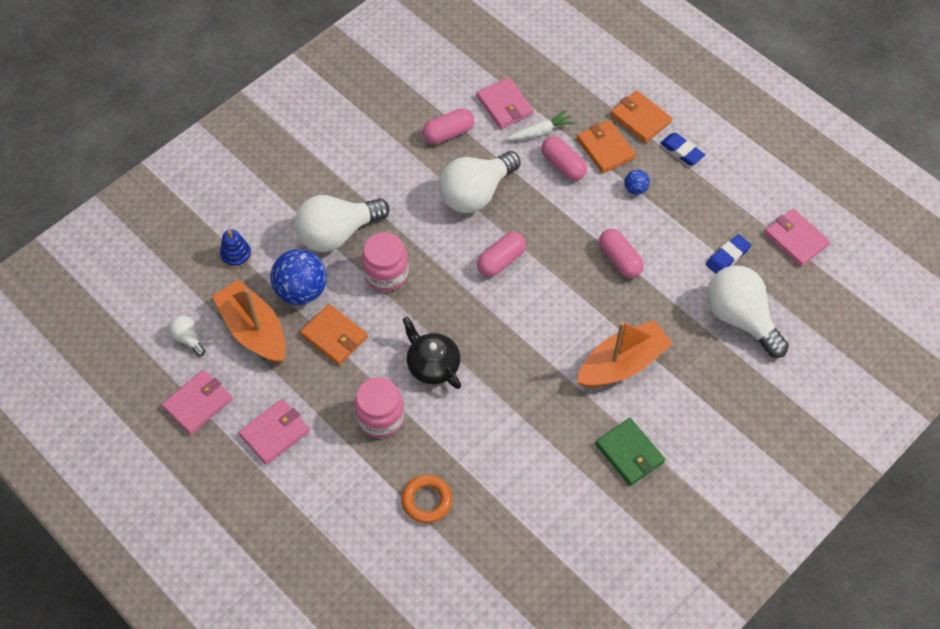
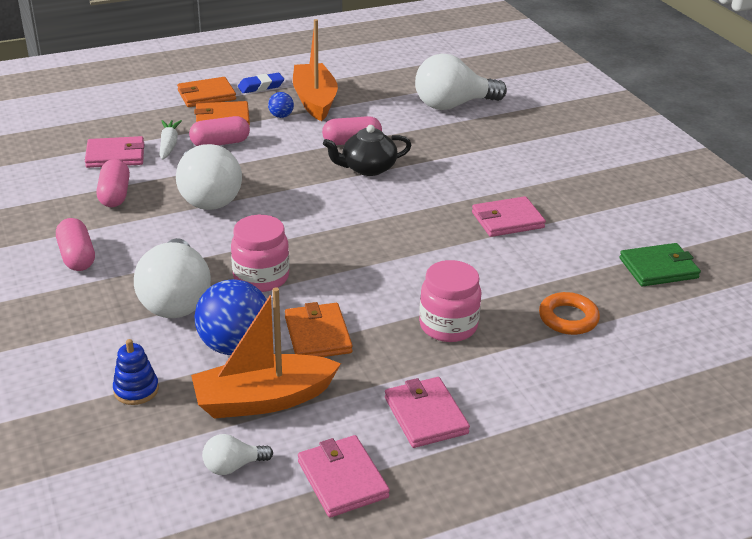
camera: 70 degrees left, 25 degrees down
(334, 336) = (317, 335): orange wallet -> orange wallet turned 75 degrees counterclockwise
(432, 365) = (400, 274): black teapot -> black teapot (367, 168)
(501, 260) = (302, 202): pink capsule -> pink capsule (77, 257)
(622, 364) = (465, 168): orange boat -> orange boat (315, 100)
(629, 453) = (562, 188): green wallet -> green wallet (658, 268)
(727, 257) = (387, 95): blue eraser -> none
(795, 239) = (392, 65): pink wallet -> pink wallet (507, 220)

